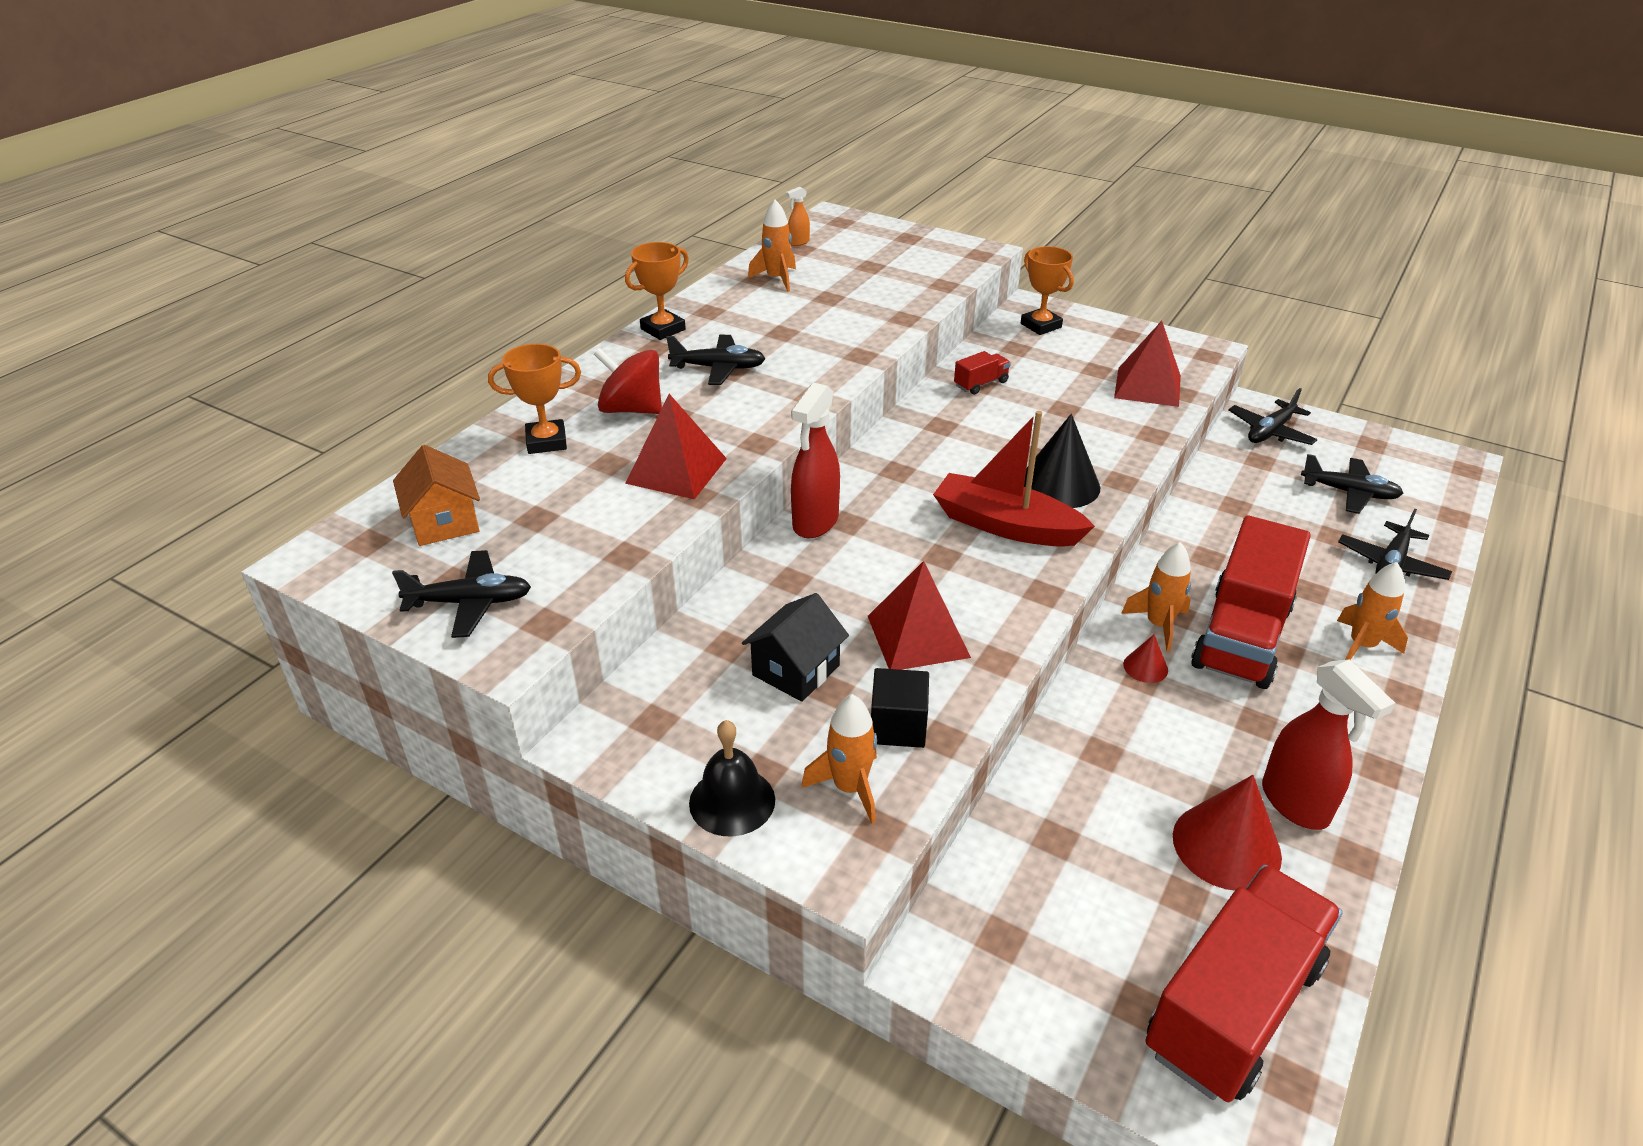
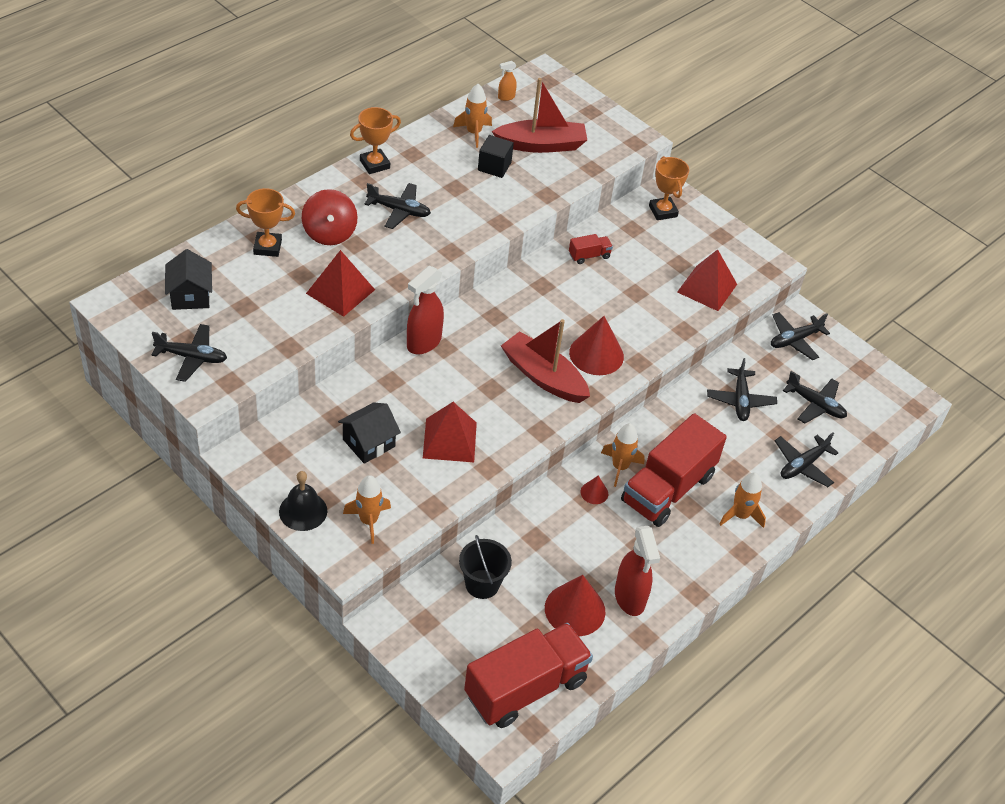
camera: 10 degrees right, 10 degrees up
(444, 522) = (190, 295): orange house -> black house
(632, 409) = (329, 233): red spinning top -> red spinning top turned 135 degrees counterclockwise
(868, 275) = (541, 145): none -> red boat
(898, 726) = (411, 493): black cube -> black cube (494, 166)
(1059, 484) = (596, 354): black cone -> red cone
(1061, 846) = (482, 584): none -> black bucket
(1256, 509) = (740, 400): none -> black plane

